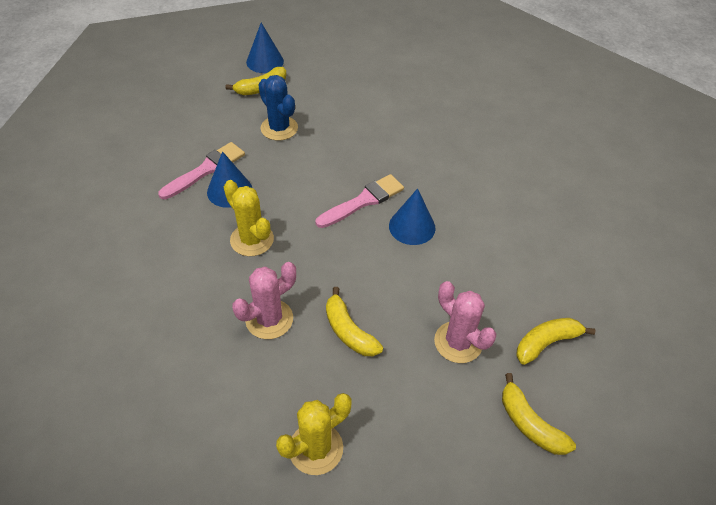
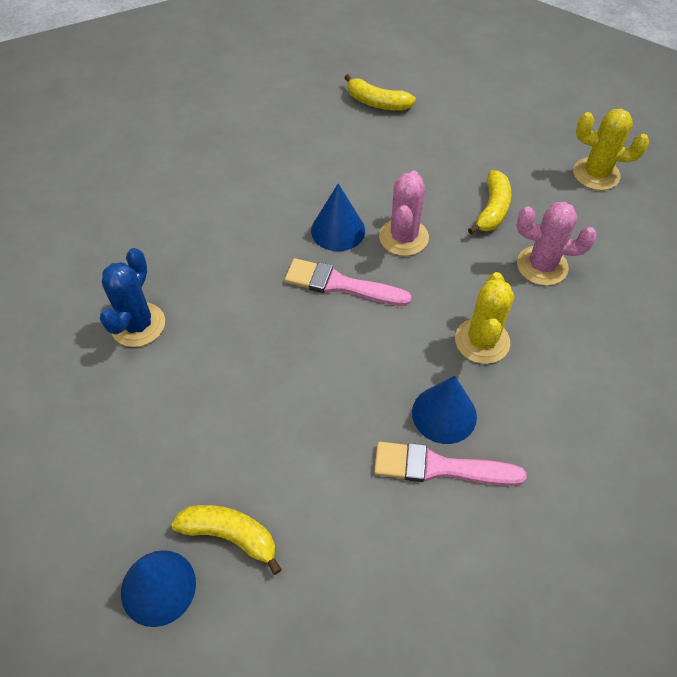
camera: 125 degrees left, 5 degrees up
(279, 128) = (297, 445): blue cactus -> blue cactus (138, 325)
(458, 342) = (429, 145): pink cactus -> pink cactus (403, 237)
(529, 424) = (452, 88): yellow banana -> none

